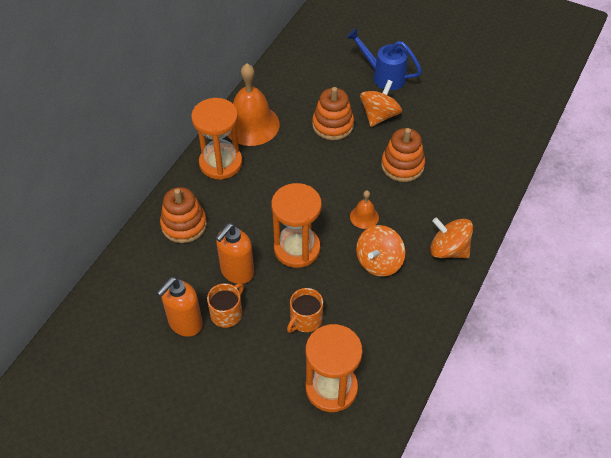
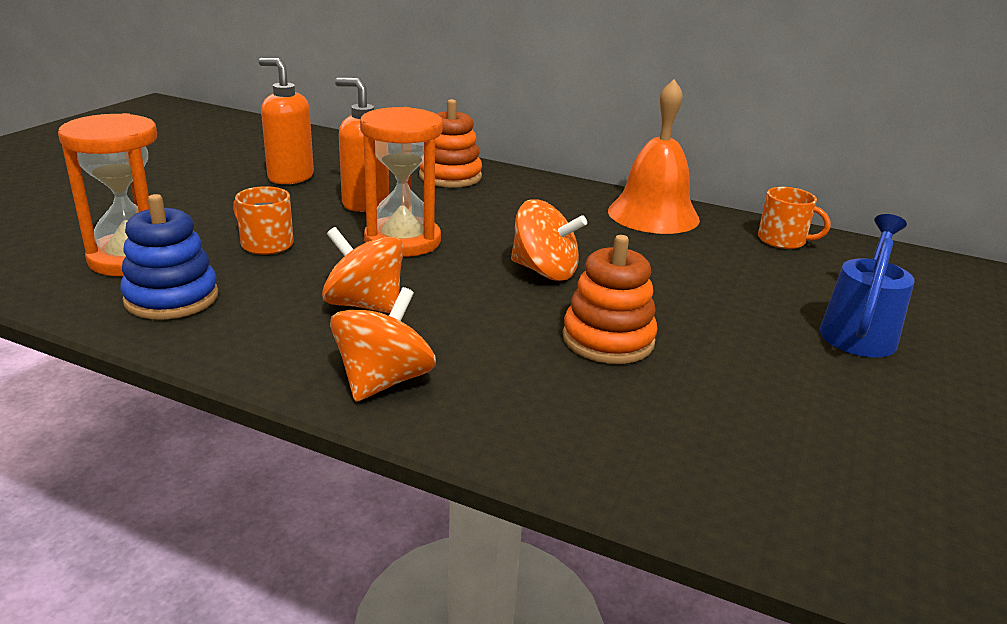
camera: 85 degrees right, 25 degrees down
(220, 163) = (566, 196): orange hourglass -> none
(227, 313) = (297, 198): orange mug -> orange mug (783, 240)
(333, 125) = (686, 275): orange stacking toy -> none
(364, 217) = (469, 295): orange bell -> none
(379, 115) = (737, 321): orange spinning top -> orange spinning top (544, 271)
(380, 353) = (171, 298): none -> blue stacking toy

